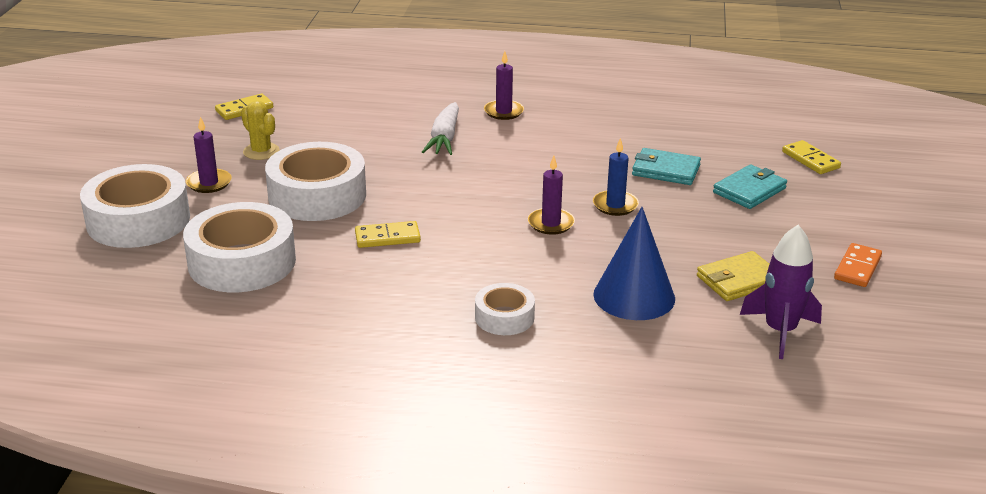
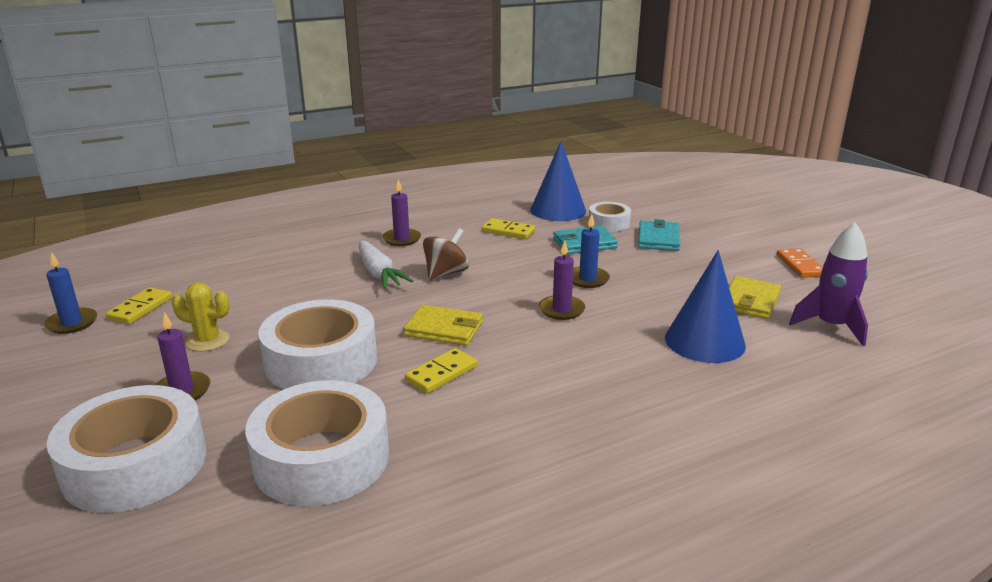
camera: 35 degrees left, 5 degrees down
(192, 106) = (72, 323): none -> blue candle
(434, 204) = (444, 329): none -> yellow wallet
(498, 157) = (446, 273): none -> brown spinning top
(504, 317) = (640, 401): white tape -> white tape (609, 223)
(692, 127) = (558, 210): none -> blue cone
(810, 160) = (663, 208): yellow domino -> yellow domino (508, 231)

